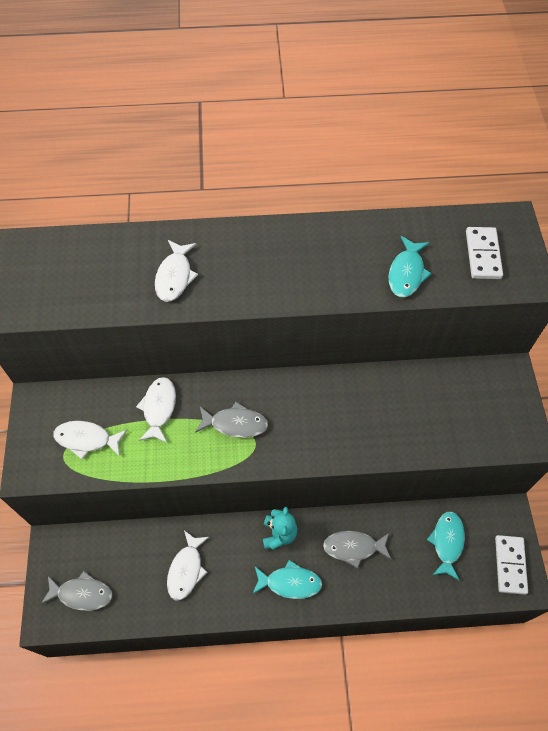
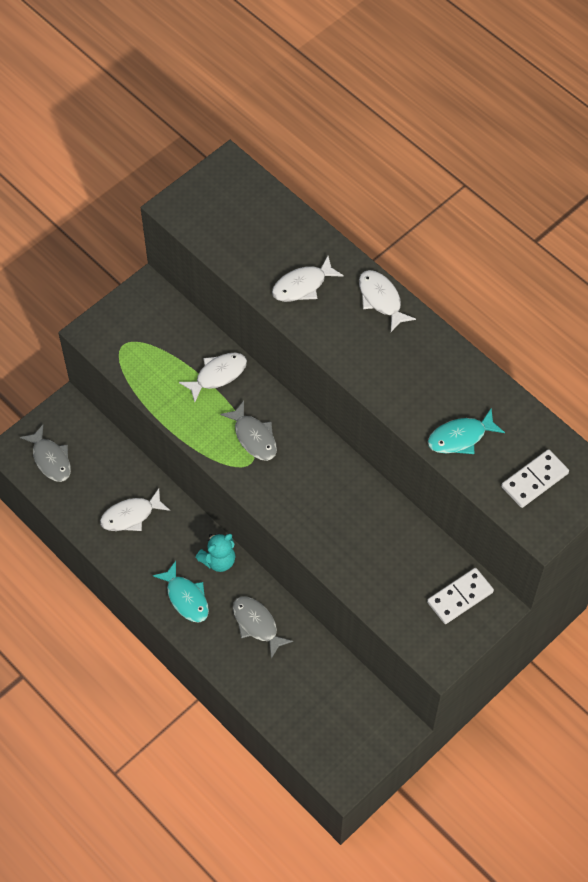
camera: 50 degrees right, 0 degrees up
(86, 439) = (149, 348): white fish -> white fish (381, 299)
(447, 542) = (326, 694): turquoise fish -> none
(510, 565) = (350, 757): white domino -> white domino (460, 597)

